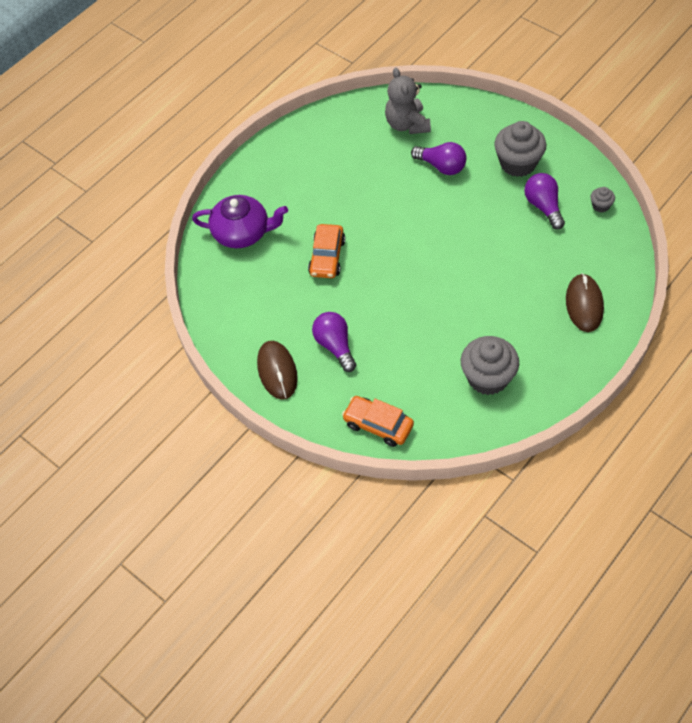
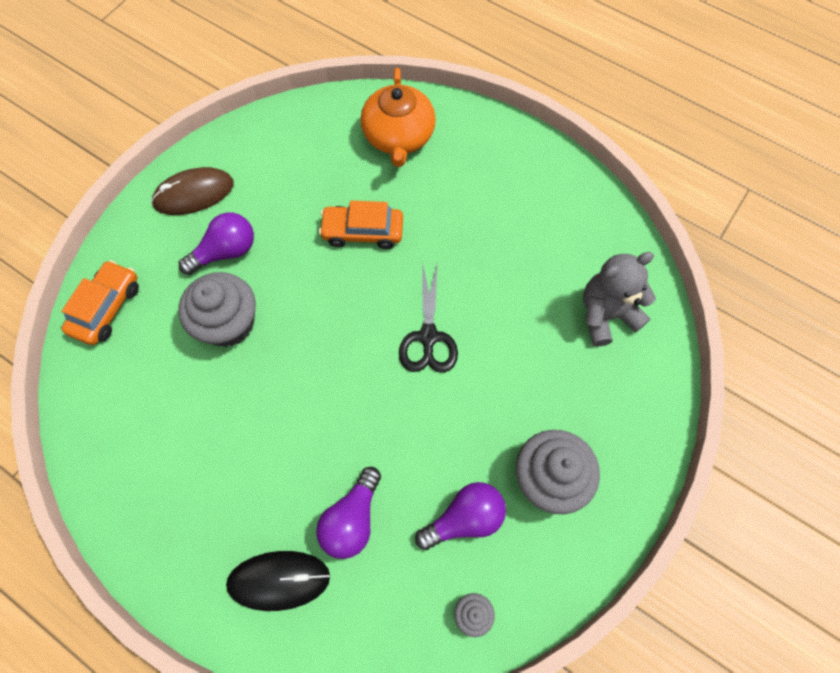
camera: 80 degrees right, 10 degrees up
(242, 233) = (398, 137): purple teapot -> orange teapot
(417, 220) = (428, 337): none -> black scissors
(441, 166) = (531, 366): purple light bulb -> purple light bulb (352, 519)
(488, 378) = (162, 439): grey cupcake -> grey cupcake (228, 323)
(584, 304) = (279, 580): brown mouse -> black mouse

